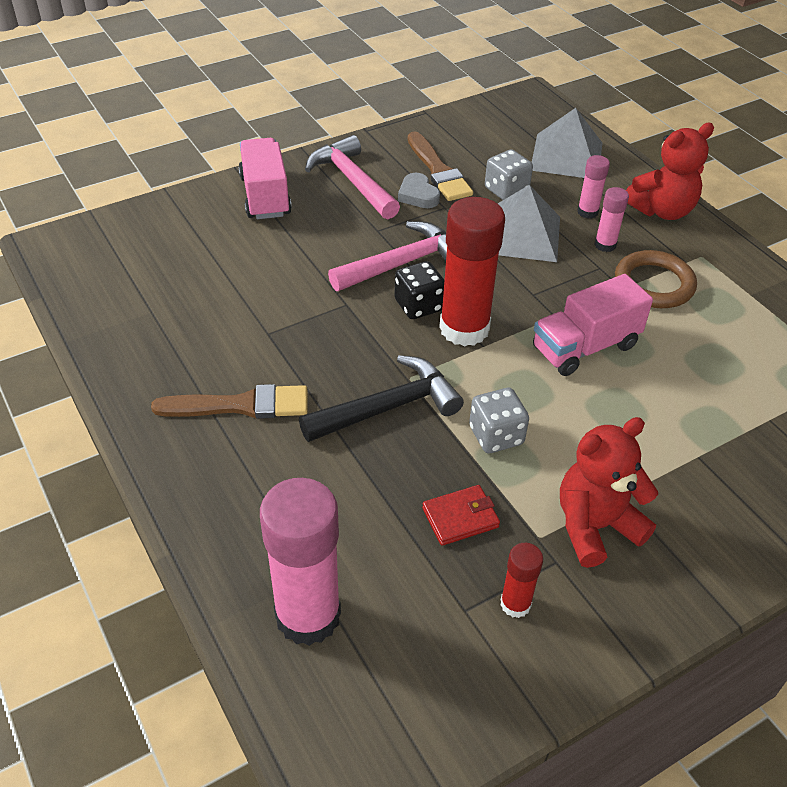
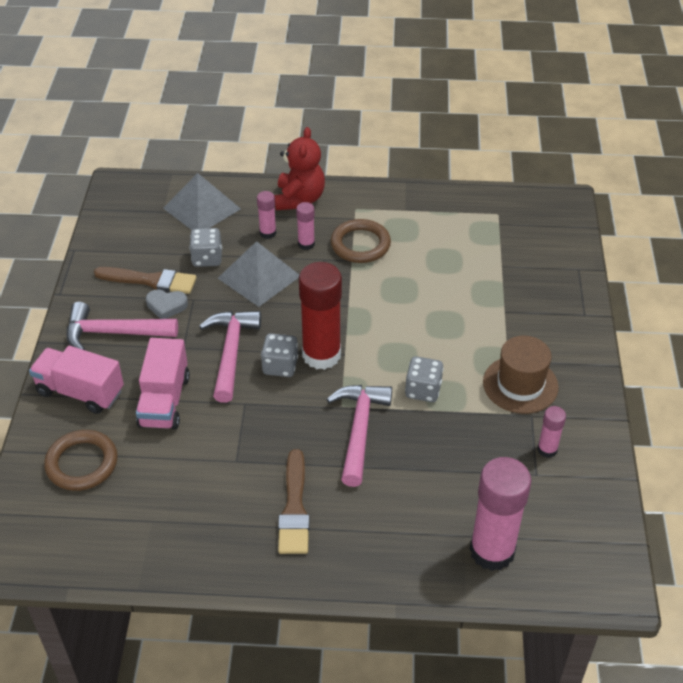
camera: 55 degrees left, 0 degrees up
(184, 237) = (82, 463): none -> brown ring
(240, 405) = (294, 508): brown brush -> brown brush turned 150 degrees clockwise
(388, 408) = (359, 430): black hammer -> pink hammer
(418, 305) = (280, 366): black dice -> grey dice
(460, 518) = (472, 441): red wallet -> none
(515, 604) = (547, 449): red glue stick -> pink glue stick
(585, 347) = (385, 308): pink truck -> pink truck (164, 401)
(595, 526) = (520, 384): red teddy bear -> brown hat

